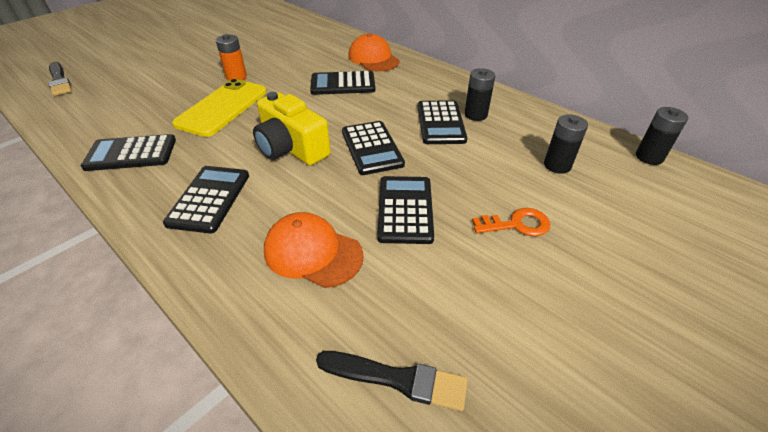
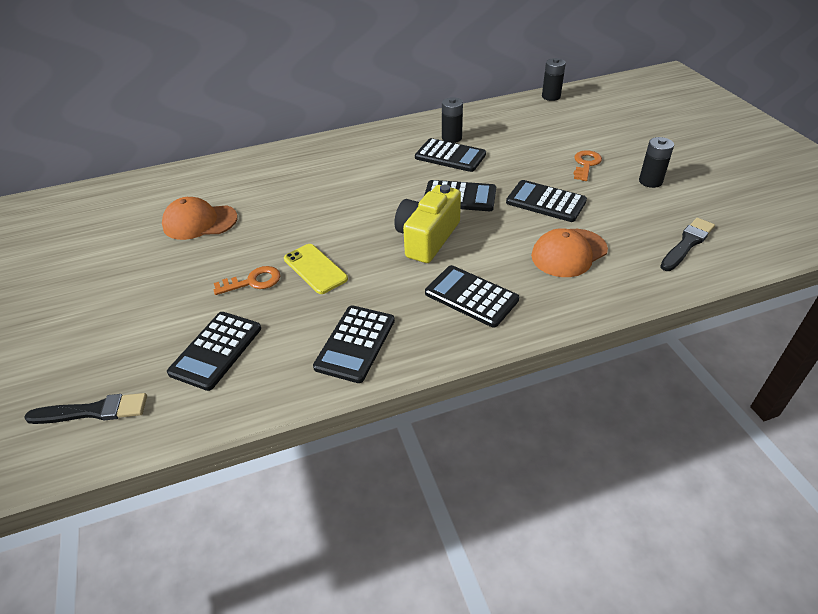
camera: 60 degrees left, 0 degrees up
(198, 88) = (253, 281): none -> orange key
(222, 107) = (315, 269): yellow phone -> yellow phone, size x0.65
(236, 77) = (254, 250): orange battery -> none
(291, 148) = (427, 238): yellow camera -> yellow camera turned 135 degrees clockwise
(343, 84) = (340, 186): black calculator -> black calculator (216, 350)
(373, 58) = (307, 158): orange cap -> orange cap (200, 222)
(557, 165) = (537, 129): black battery -> black battery (650, 181)

